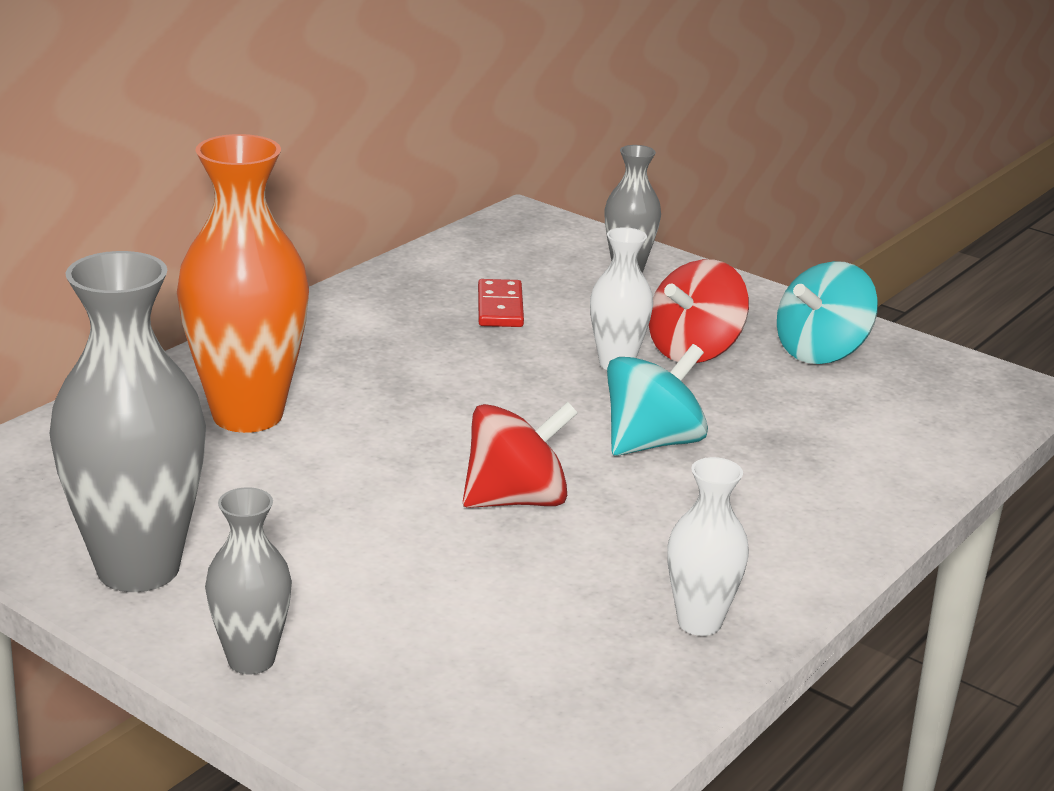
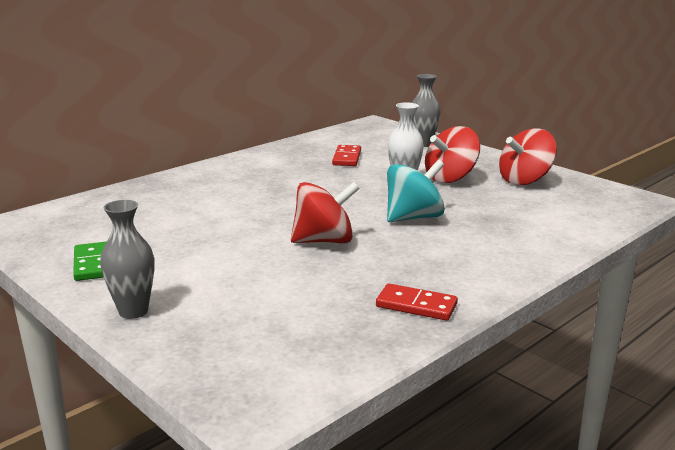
camera: 10 degrees right, 5 degrees down
(138, 568) = (92, 264): grey vase -> green domino
(247, 415) = (189, 198): orange vase -> none
(699, 622) = (416, 305): white vase -> red domino
(821, 352) = (525, 180): turquoise spinning top -> red spinning top

